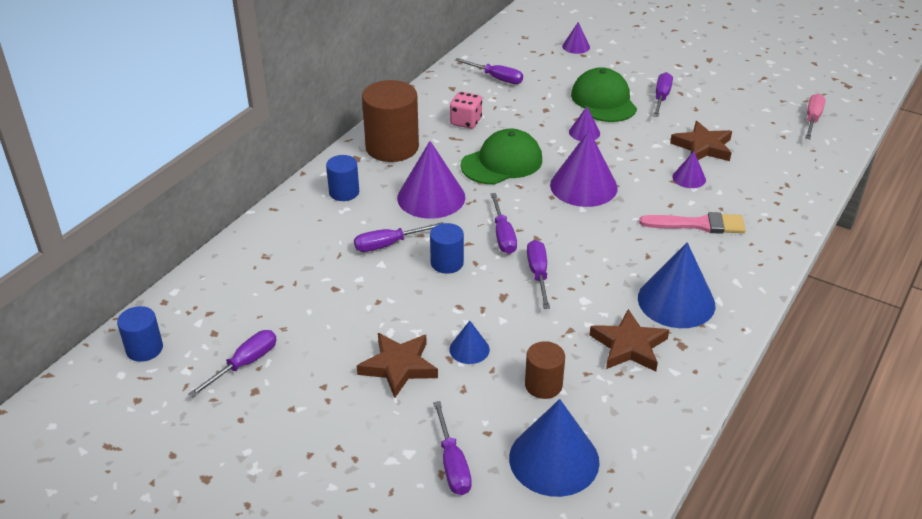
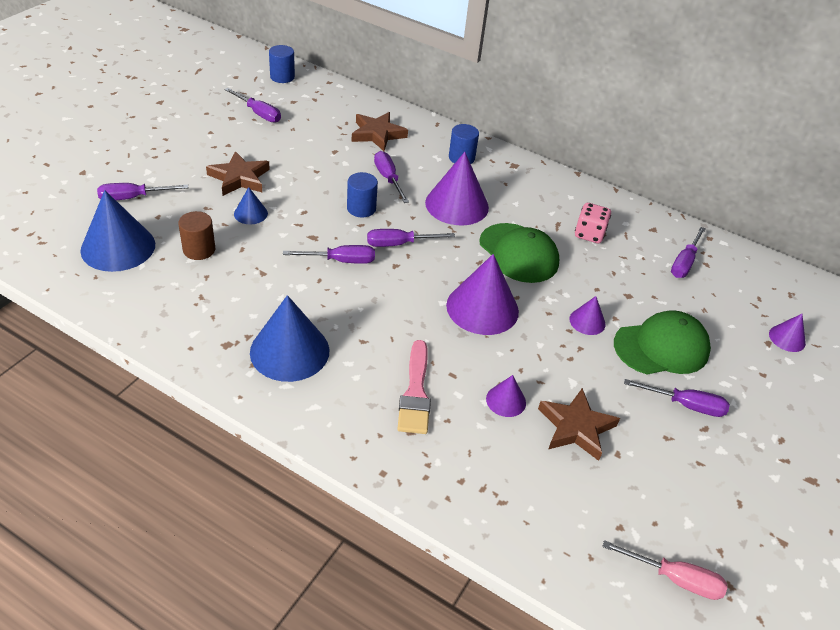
camera: 85 degrees right, 5 degrees up
(392, 147) = (534, 186): brown cylinder -> none
(629, 346) = (233, 307): brown star -> brown star (377, 134)

